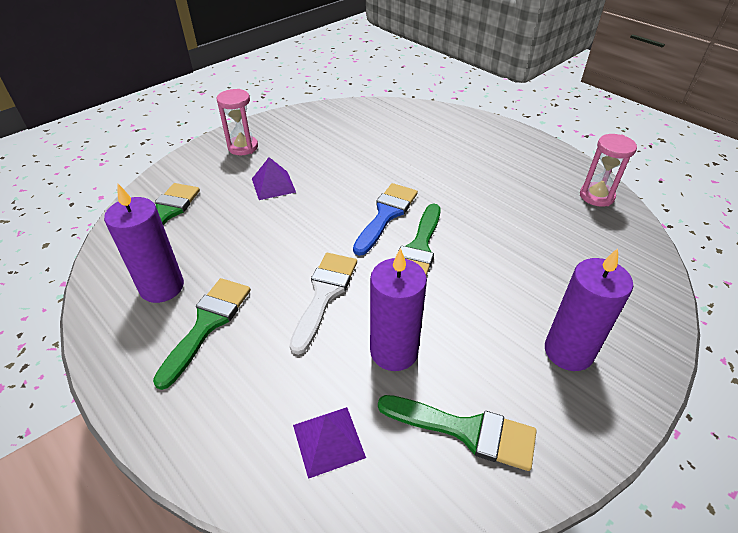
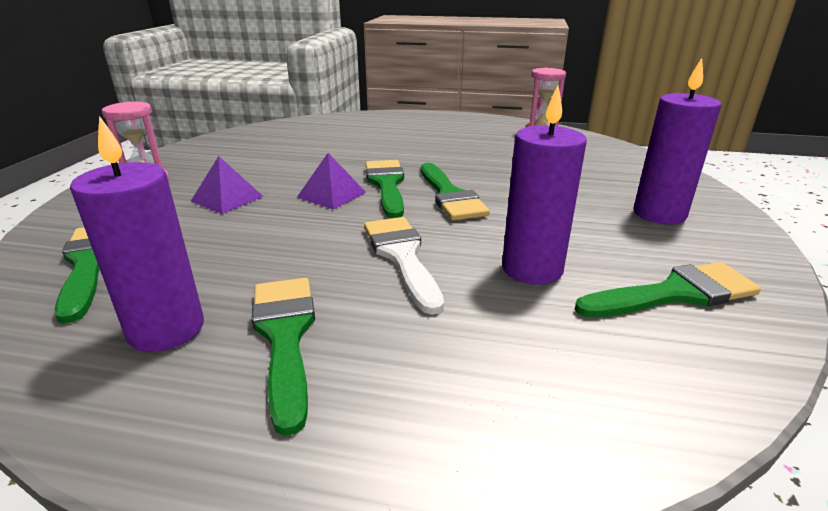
camera: 35 degrees left, 15 degrees down
(328, 441) = (576, 366): purple pyramid -> purple pyramid (331, 195)
(386, 215) = (387, 185): blue brush -> green brush

